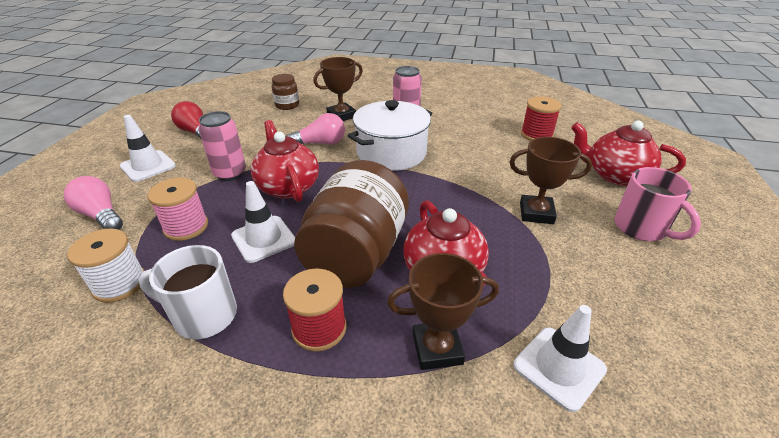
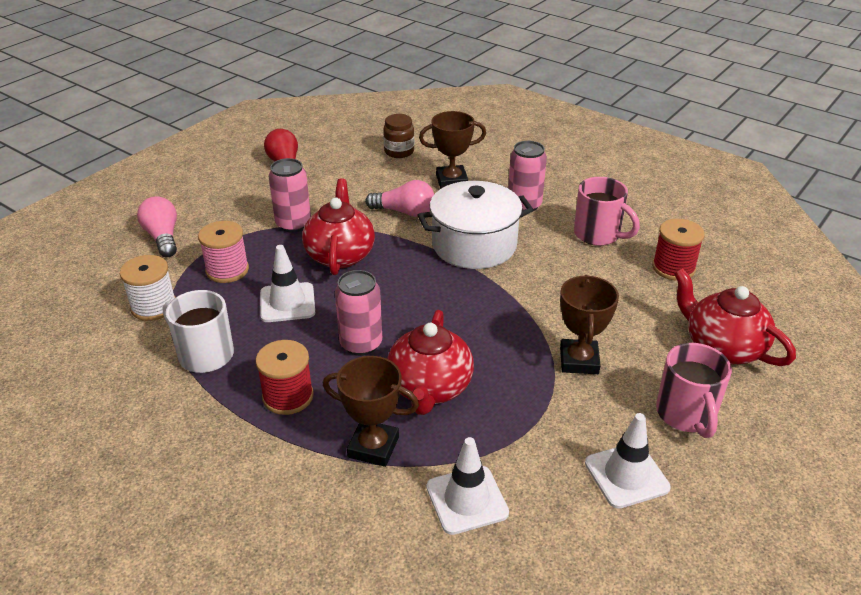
camera: 25 degrees right, 0 degrees up
(148, 166) = (222, 195): white traffic cone -> white traffic cone (626, 475)
(356, 254) = (361, 344): brown jar -> pink can
(471, 126) = (598, 235): none -> pink mug
(536, 213) = (579, 361): brown trophy -> brown trophy turned 60 degrees clockwise

